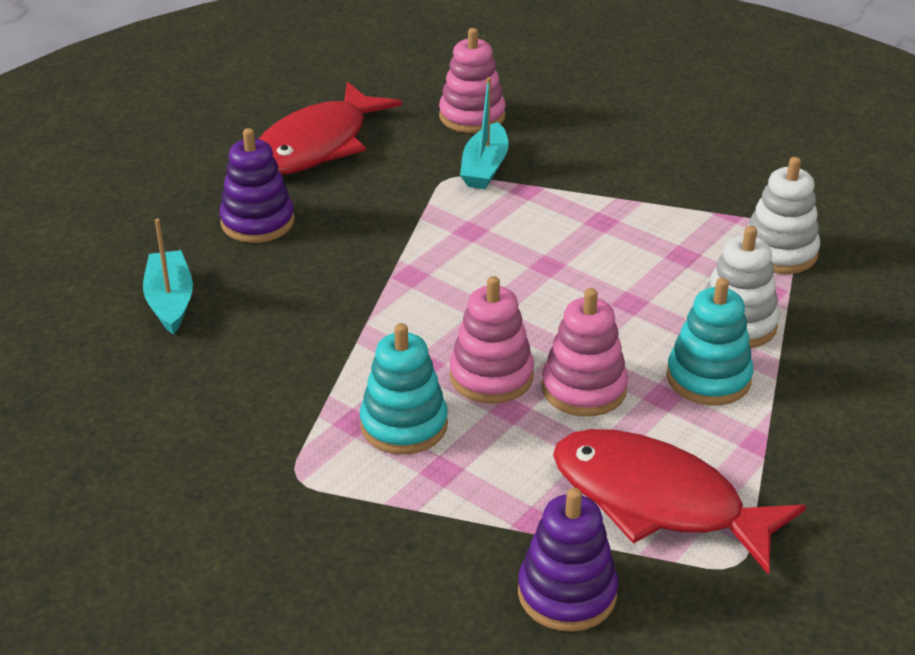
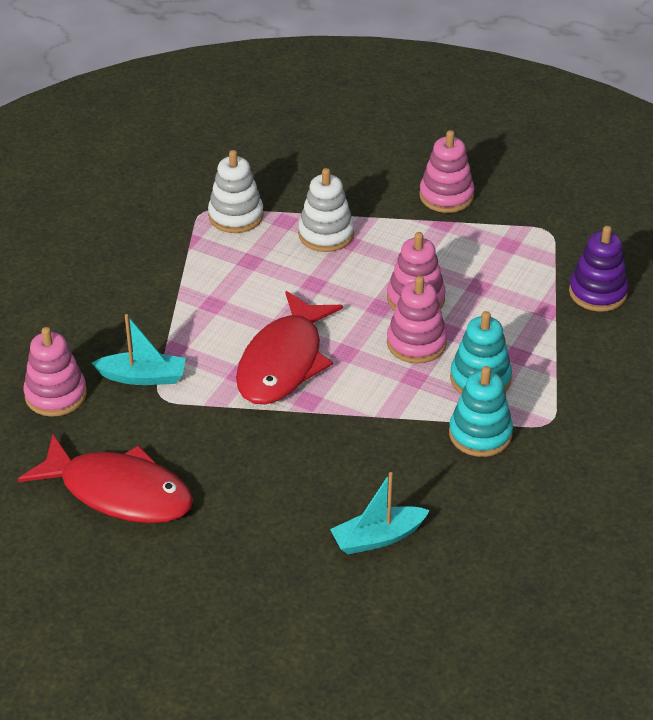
camera: 100 degrees left, 5 degrees up
(257, 222) = (253, 507): purple stacking toy -> none
(657, 501) = (509, 262): red fish -> red fish (283, 362)
(708, 378) = (387, 245): turquoise stacking toy -> turquoise stacking toy (480, 434)
(831, 457) = (446, 196): none -> pink stacking toy

